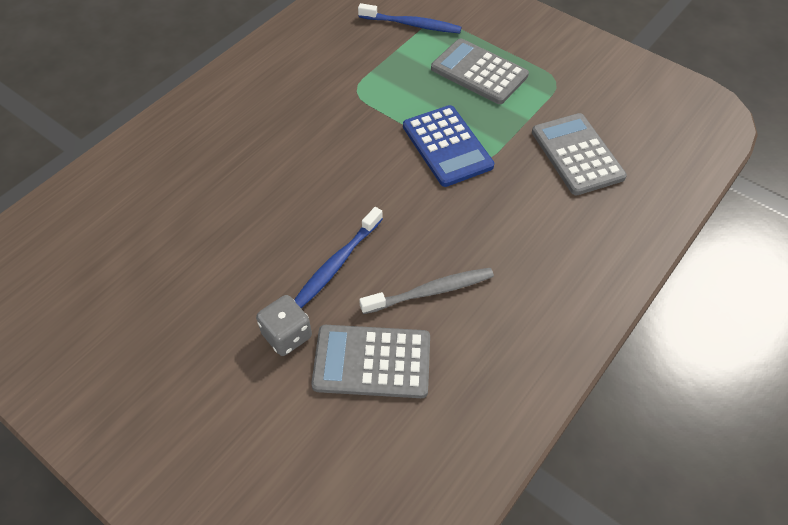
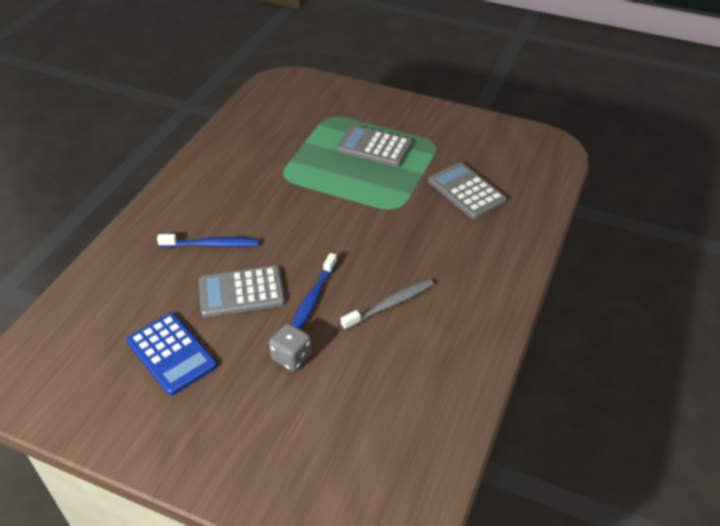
camera: 15 degrees left, 10 degrees down
(372, 361) = (363, 361): grey calculator -> grey calculator (241, 292)
(412, 24) = (311, 121): blue toothbrush -> blue toothbrush (212, 245)
(447, 146) = (368, 203): blue calculator -> blue calculator (171, 354)

